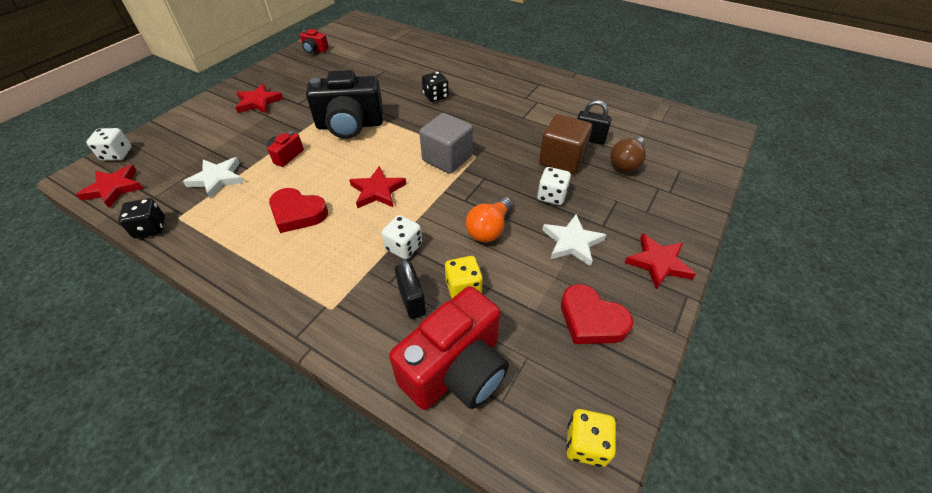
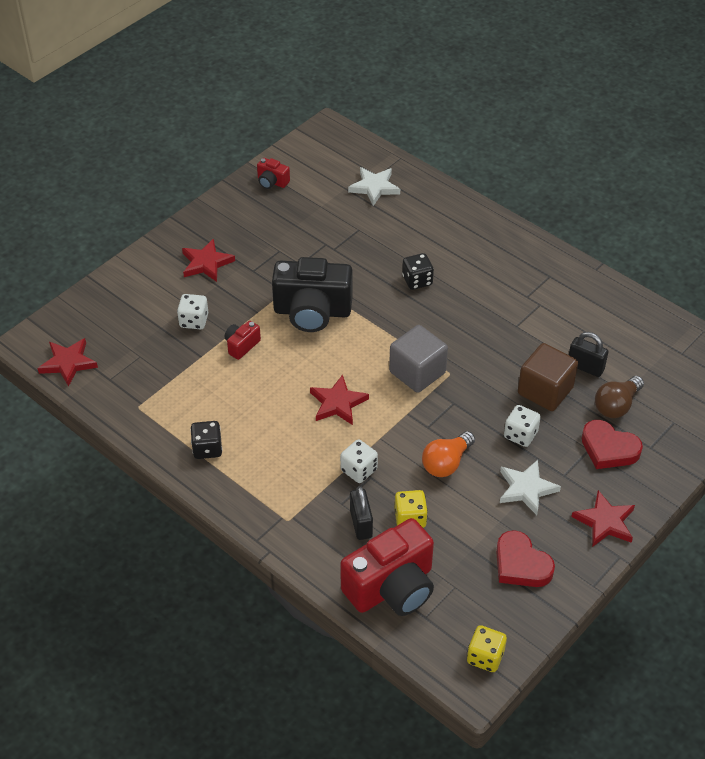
camera: 10 degrees right, 0 degrees up
(117, 154) = (61, 319): white dice -> white dice (194, 321)
(150, 228) = (113, 415): black dice -> black dice (207, 449)
(217, 179) = (171, 366): white star -> white star (374, 187)
(297, 213) = (255, 418): red heart -> red heart (608, 449)

